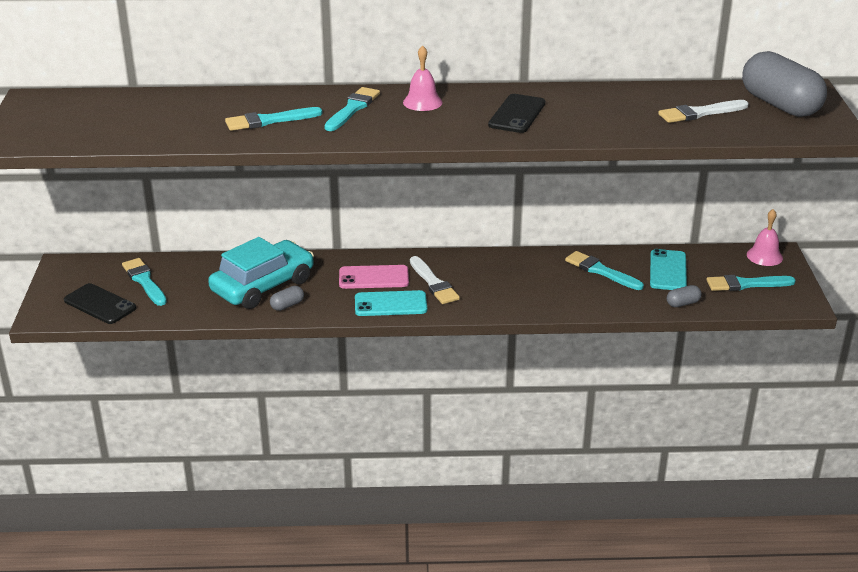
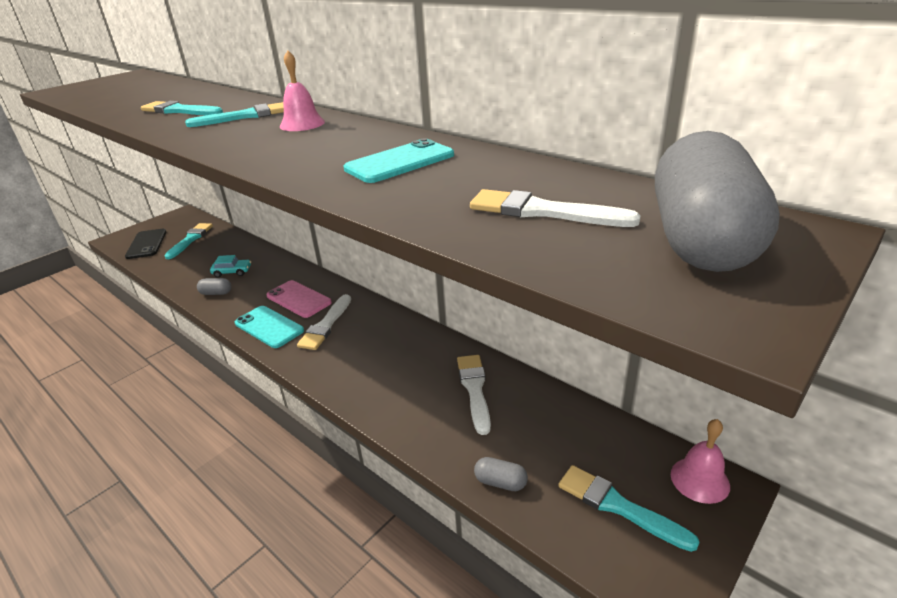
camera: 45 degrees right, 0 degrees up
(263, 286) = (232, 272): turquoise car -> turquoise car, size x0.41
(517, 114) = (343, 153): black phone -> none
(601, 271) = (474, 389): turquoise brush -> white brush
(668, 270) = (545, 429): turquoise phone -> turquoise phone (400, 162)

